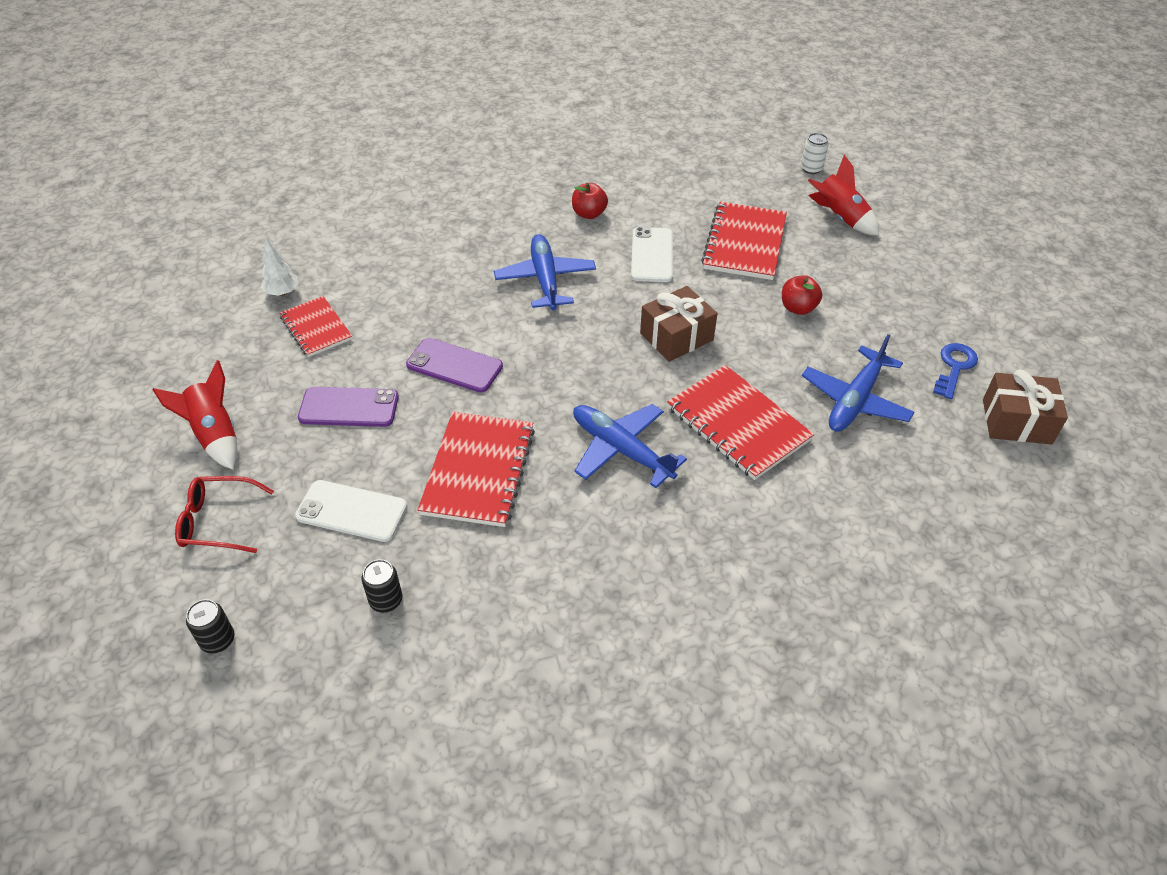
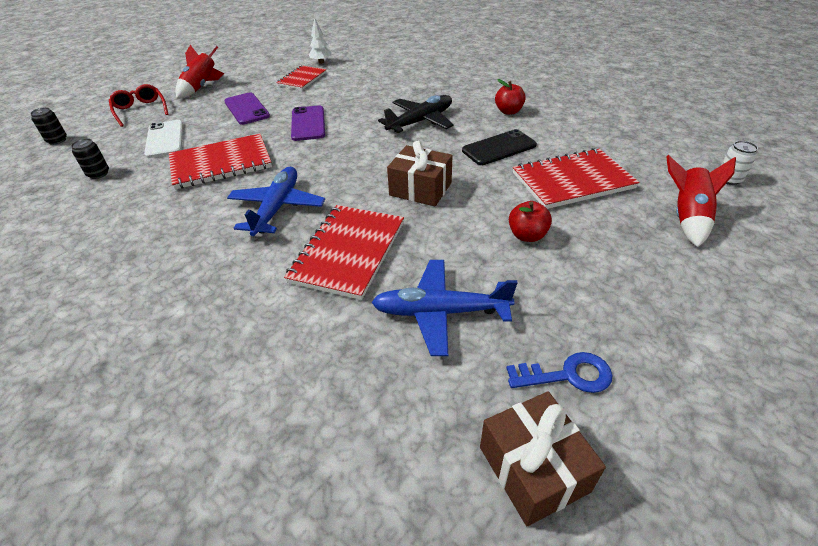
camera: 60 degrees right, 5 degrees down
(545, 280) = (420, 121): blue plane -> black plane
(652, 255) = (499, 148): white phone -> black phone

